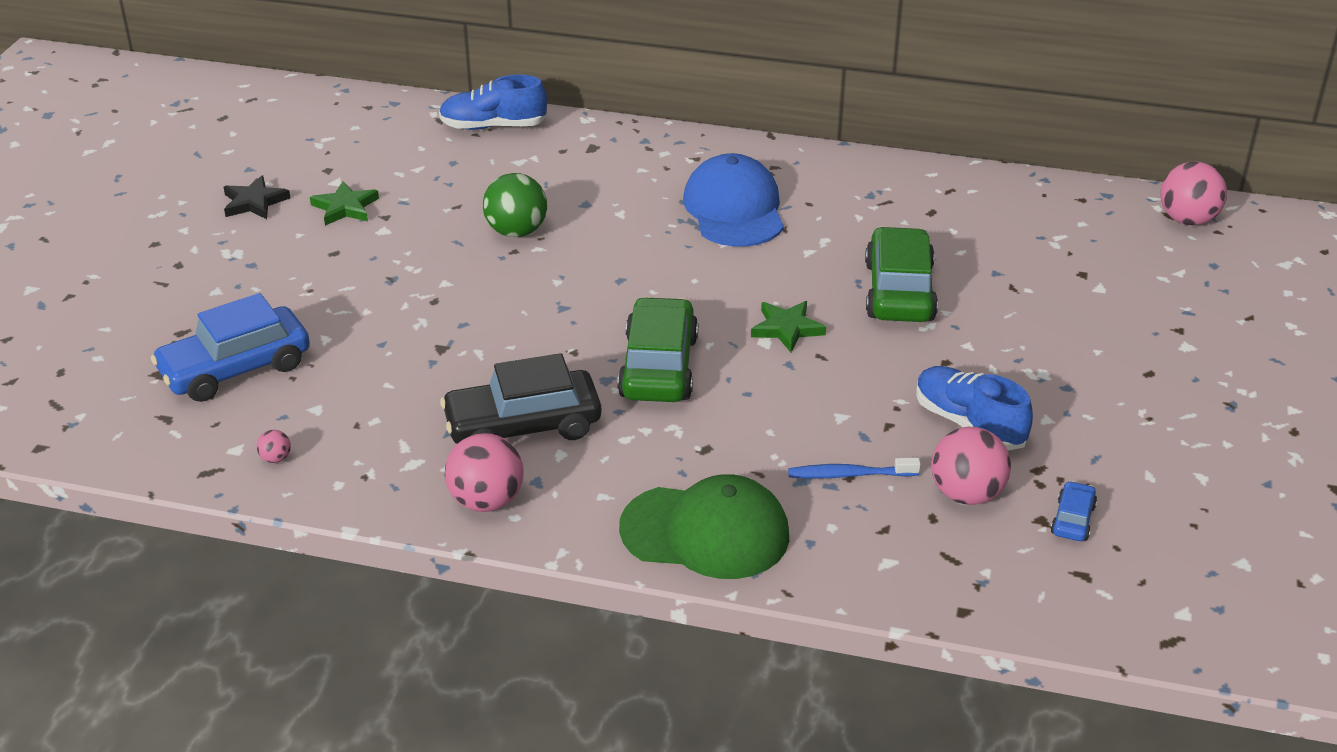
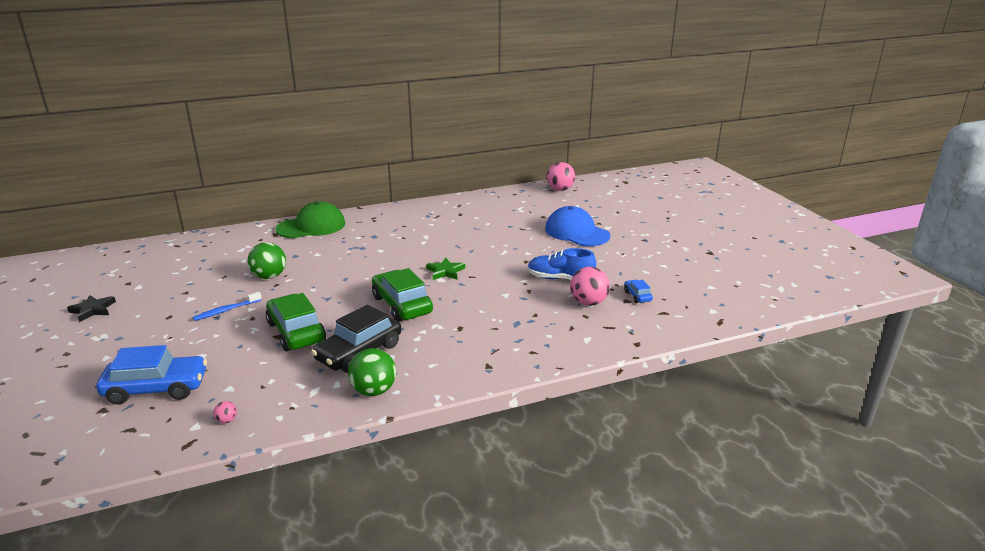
camera: 35 degrees left, 10 degrees down
(235, 369) = (156, 388): blue car -> blue car turned 120 degrees counterclockwise
(345, 207) = (156, 295): green star -> none
(486, 501) = (374, 391): pink ball -> green ball
(493, 126) = (211, 240): blue shoe -> none
(705, 532) = (497, 359): green cap -> green cap (311, 226)
(734, 209) = (372, 237): blue cap -> blue cap (576, 232)
(850, 475) = (534, 313): blue toothbrush -> blue toothbrush (227, 310)
(899, 291) = (478, 244): green car -> green car (296, 332)

